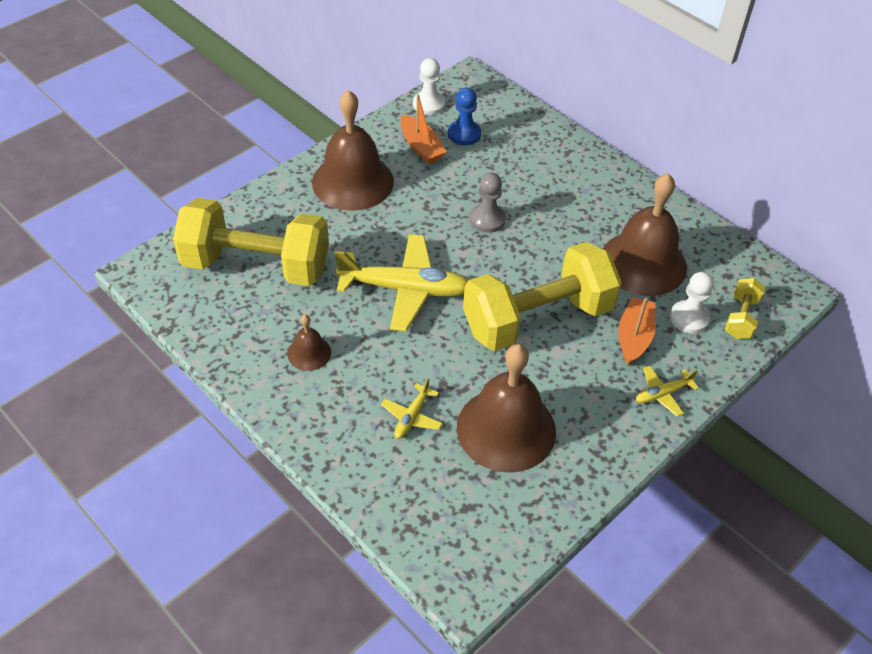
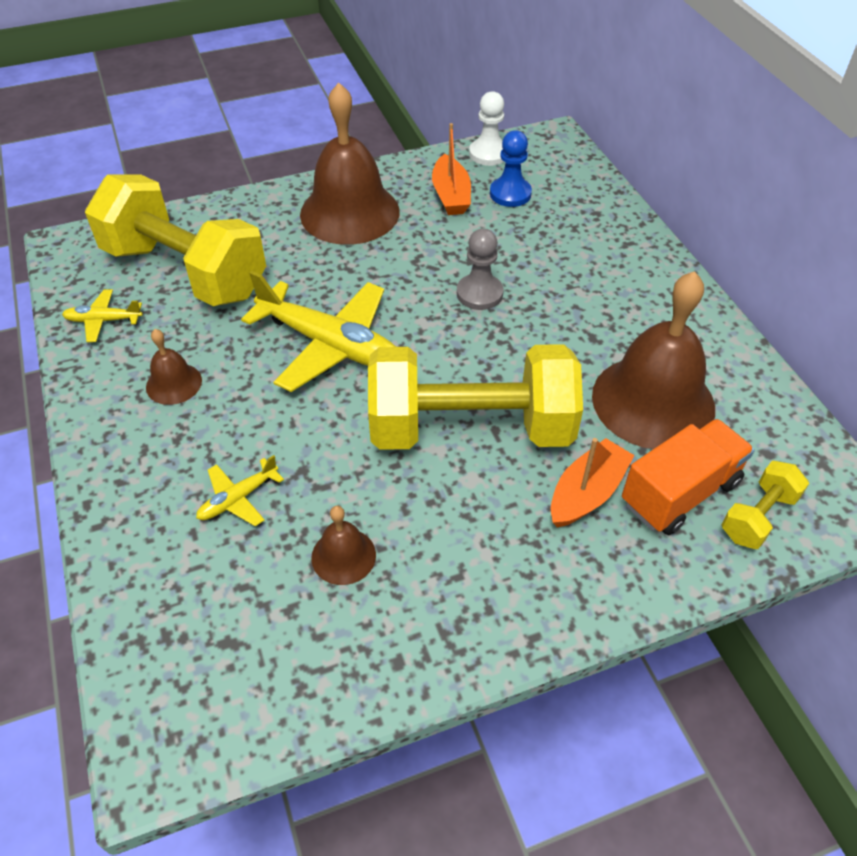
camera: 25 degrees right, 0 degrees up
(506, 429) = (343, 556): brown bell -> brown bell, size x0.46
(662, 394) = (584, 584): yellow plane -> yellow plane (103, 320)
(689, 318) = (680, 492): white pawn -> orange truck

